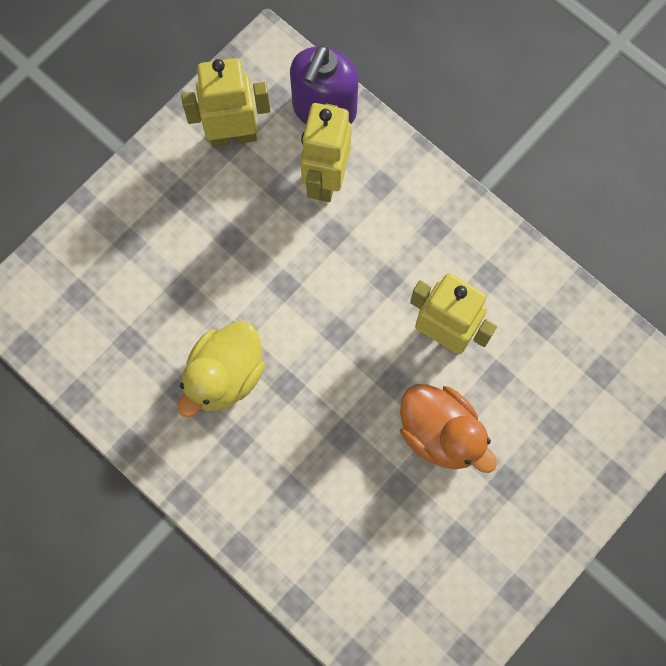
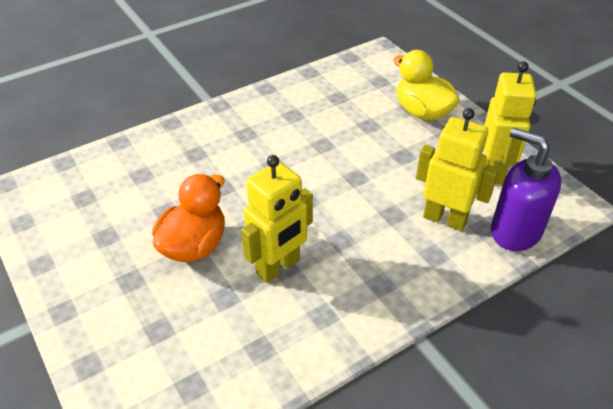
camera: 105 degrees right, 30 degrees down
(225, 376) = (295, 136): yellow duck -> yellow duck (422, 112)
(440, 433) = (194, 245): orange duck -> orange duck turned 150 degrees clockwise

